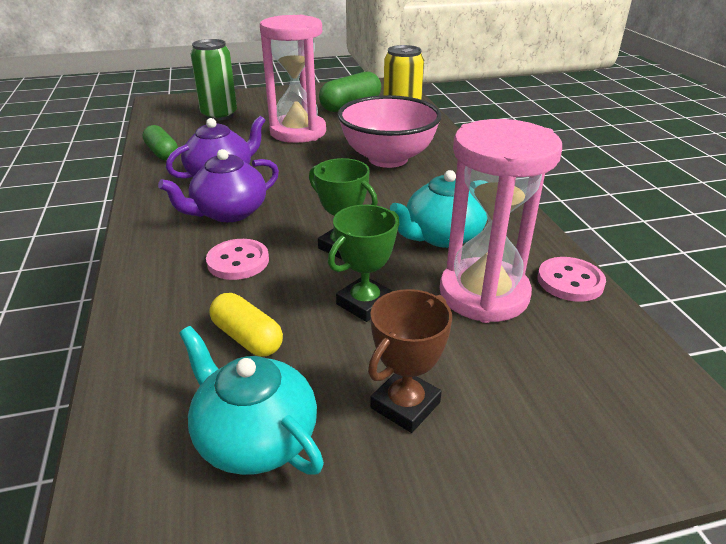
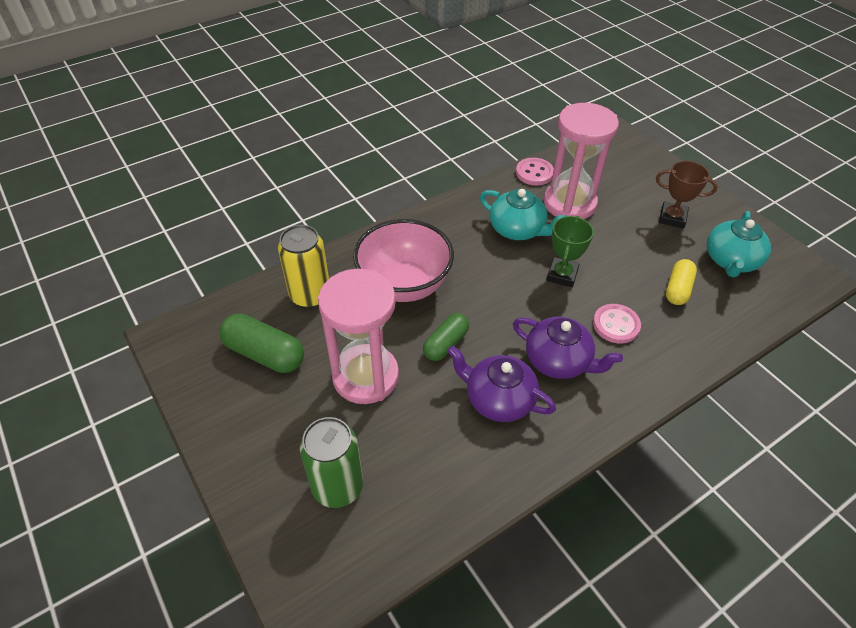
camera: 110 degrees left, 15 degrees up
(162, 153) = (475, 486): green capsule -> green capsule (445, 344)
(365, 303) = (613, 249): green trophy -> none

